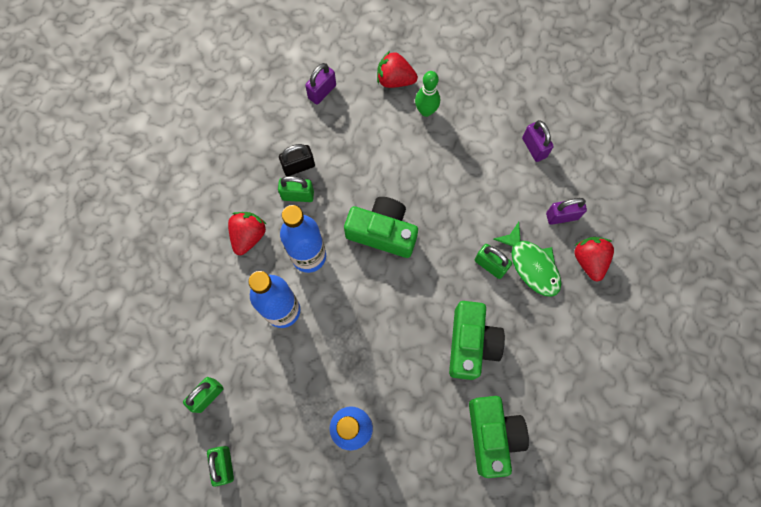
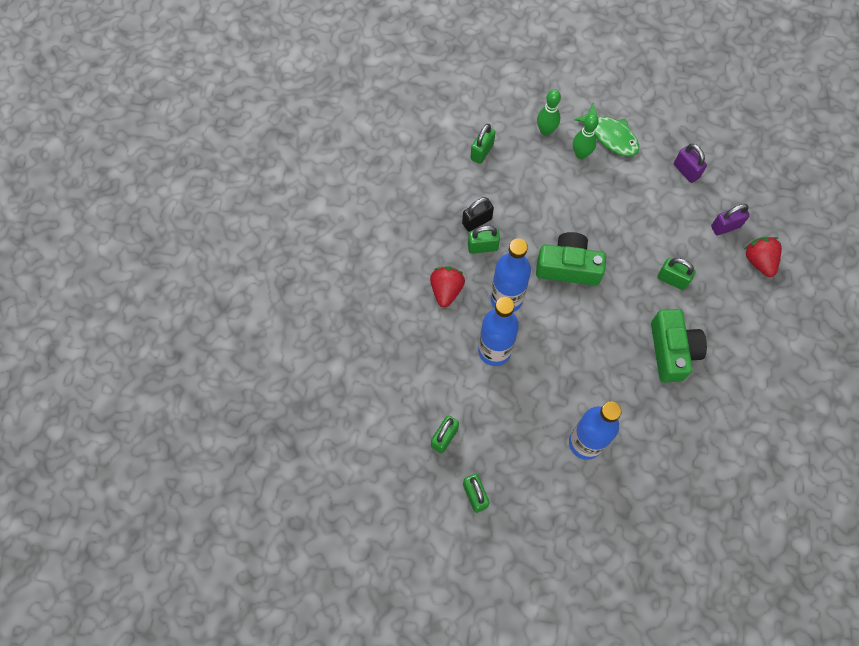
camera: 10 degrees left, 5 degrees down
(322, 92) = (482, 152): purple padlock -> green padlock
(395, 79) = (546, 131): red strawberry -> green bowling pin
(492, 435) = (711, 427): green camera -> none
(532, 265) = (709, 273): green fish -> green fish (611, 136)

